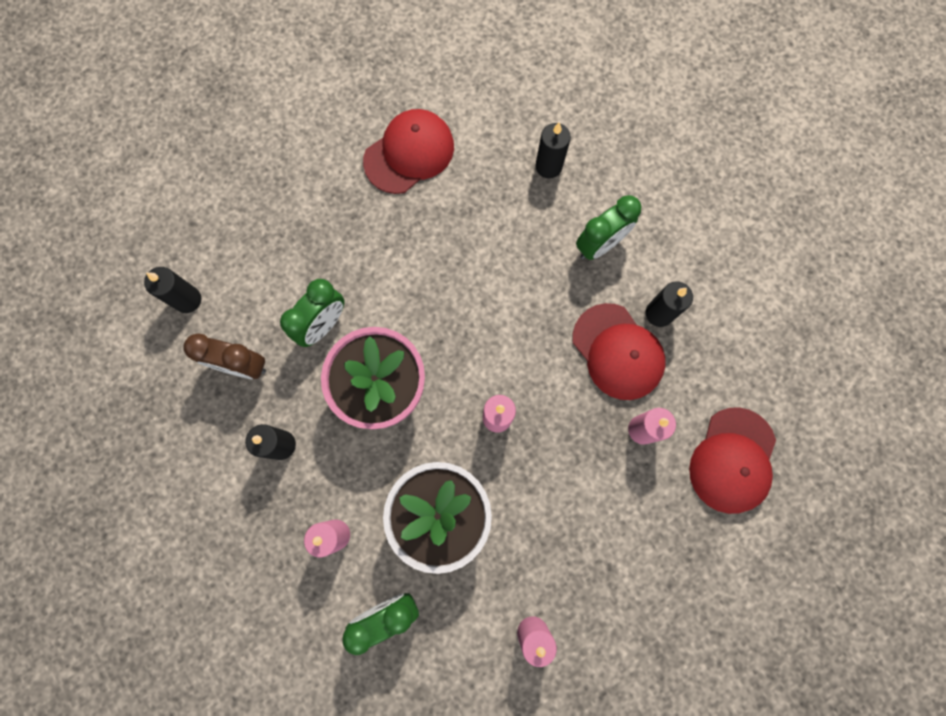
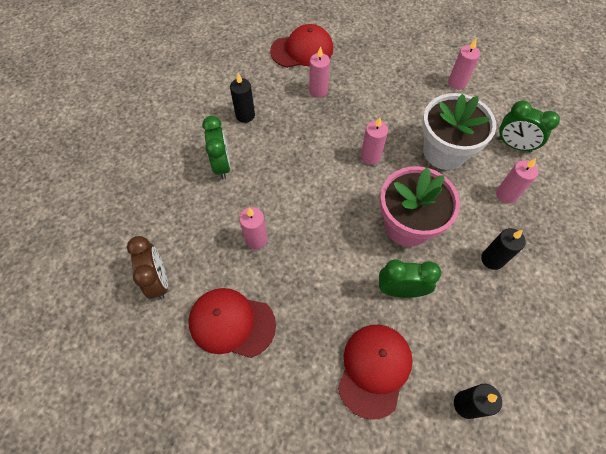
camera: 125 degrees left, 15 degrees down
(242, 365) = (472, 323): brown clock -> brown clock (159, 280)
(479, 225) = (256, 239): none -> pink candle
(548, 166) = (183, 224): black candle -> none
(599, 245) = (222, 165): green clock -> green clock turned 60 degrees clockwise
(618, 352) = (283, 122): red cap -> red cap (374, 369)

